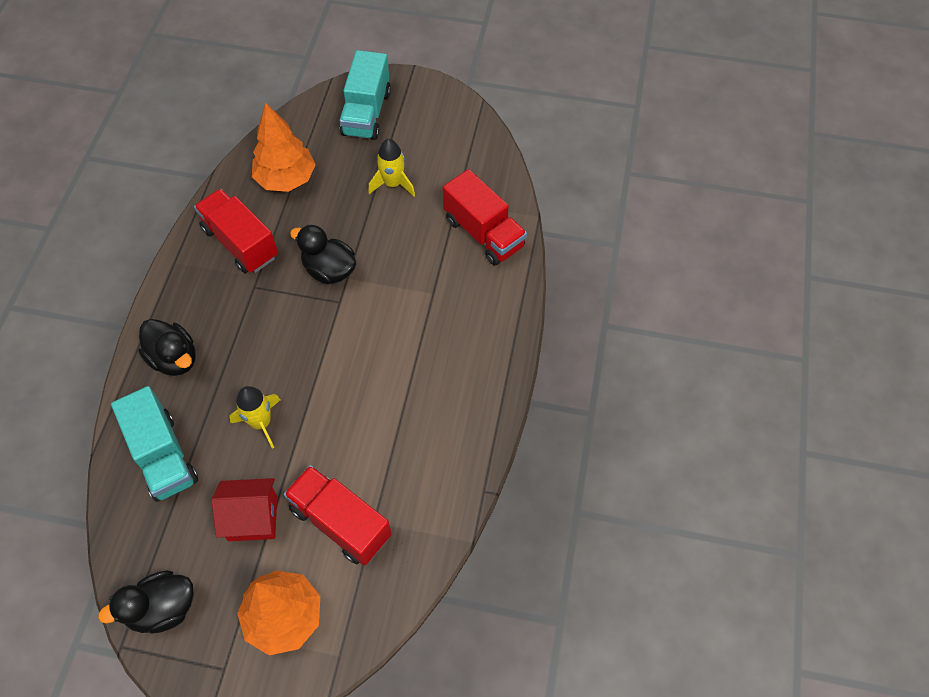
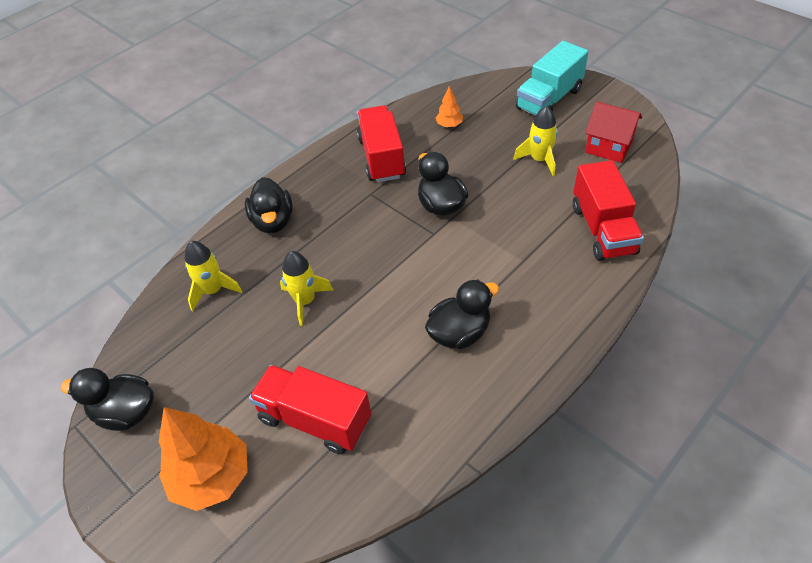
camera: 35 degrees right, 10 degrees down
(163, 456) = (213, 290): turquoise truck -> yellow rocket
(253, 518) = (245, 376): red house -> red house (608, 147)
(286, 179) = (449, 125): orange tree -> orange tree, size x0.47
(341, 522) = (315, 419): red truck -> red truck turned 45 degrees counterclockwise
(417, 386) = (459, 333): none -> black duck

